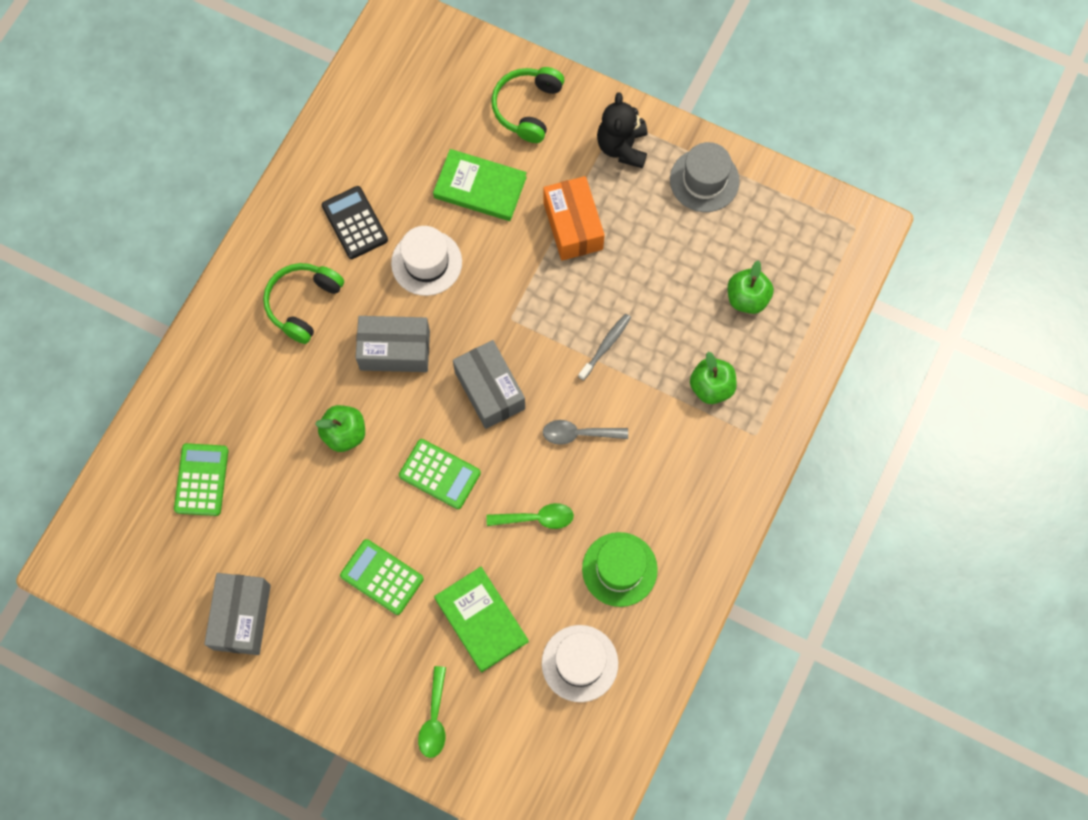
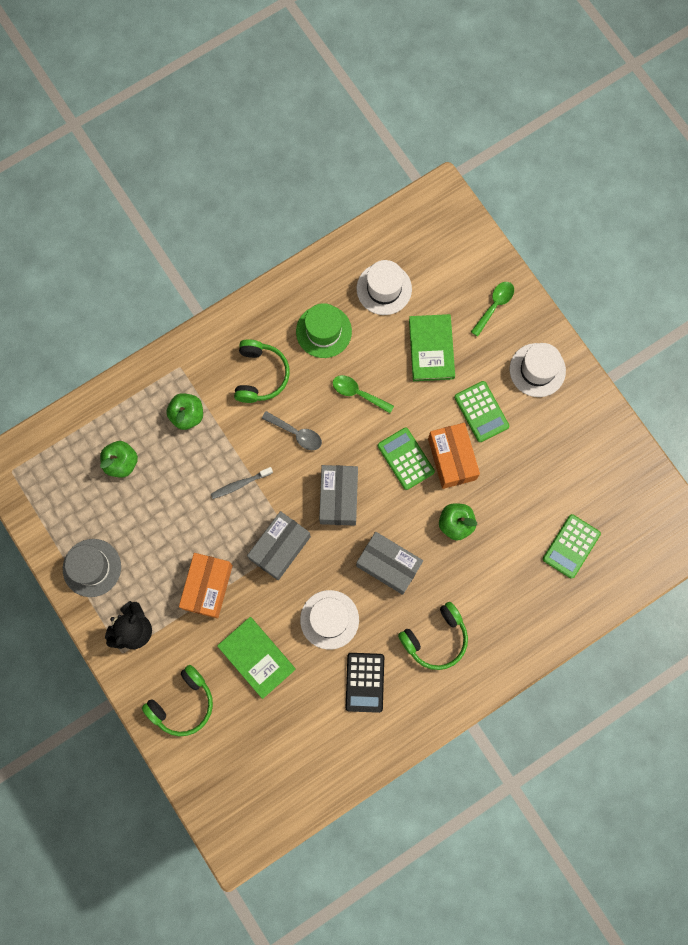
camera: 150 degrees left, 5 degrees up
(242, 617) = (587, 437): grey box -> grey box (280, 548)
(341, 666) = (537, 370): none -> white hat
(387, 503) = (452, 459): none -> orange box
(659, 476) = (260, 375): none -> green headphones

